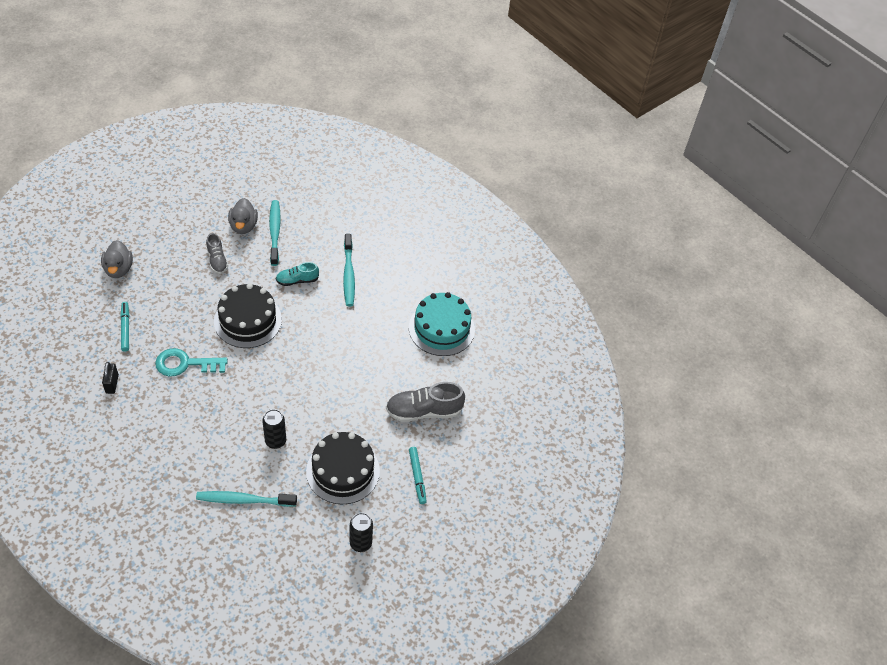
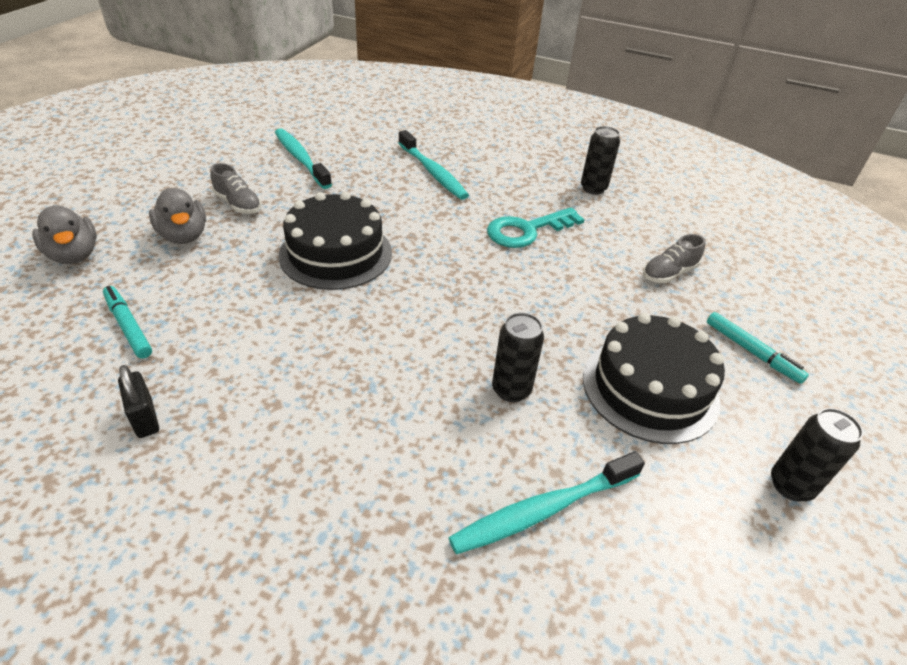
camera: 25 degrees left, 10 degrees down
(185, 364) = (272, 338): turquoise key -> turquoise key (527, 230)
(243, 226) = (252, 163): grey duck -> grey duck (184, 236)
(297, 280) = (371, 194): turquoise shoe -> none
(424, 411) = (668, 273): grey shoe -> grey shoe, size x0.60
(441, 328) = (593, 188): turquoise cake -> black can

